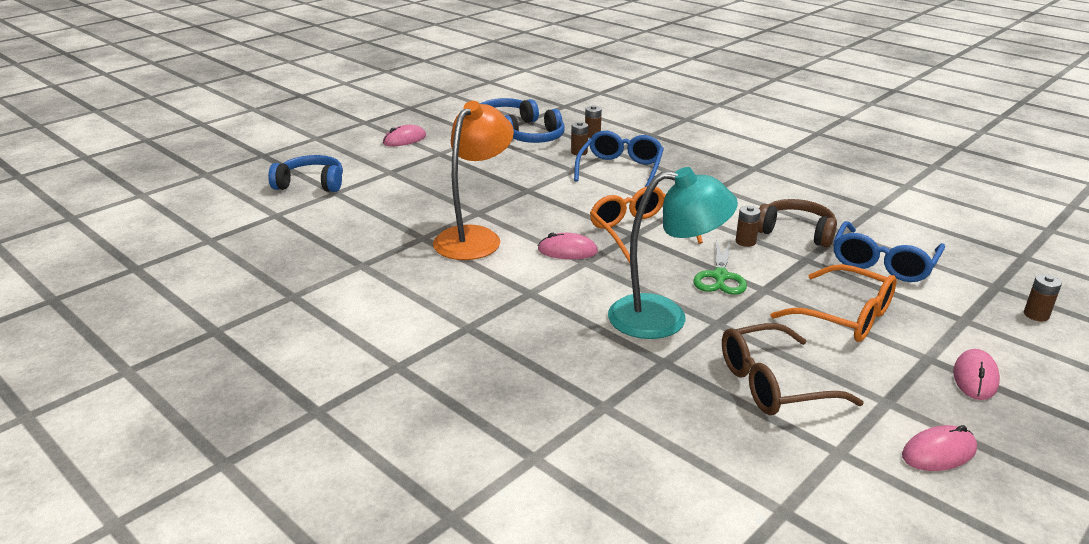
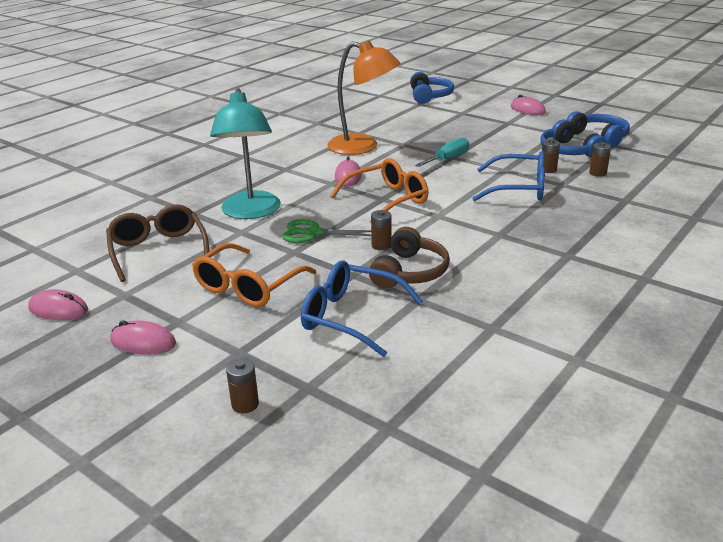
camera: 85 degrees right, 0 degrees up
(535, 193) = (448, 159): none -> turquoise screwdriver
(938, 452) = (58, 309): pink mouse -> pink mouse turned 45 degrees counterclockwise

